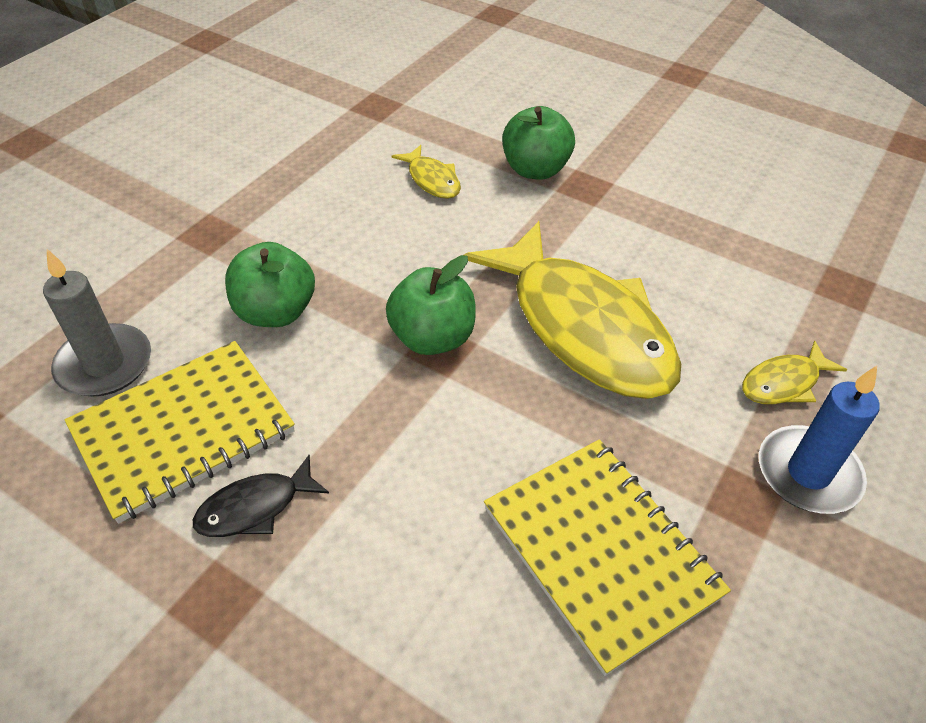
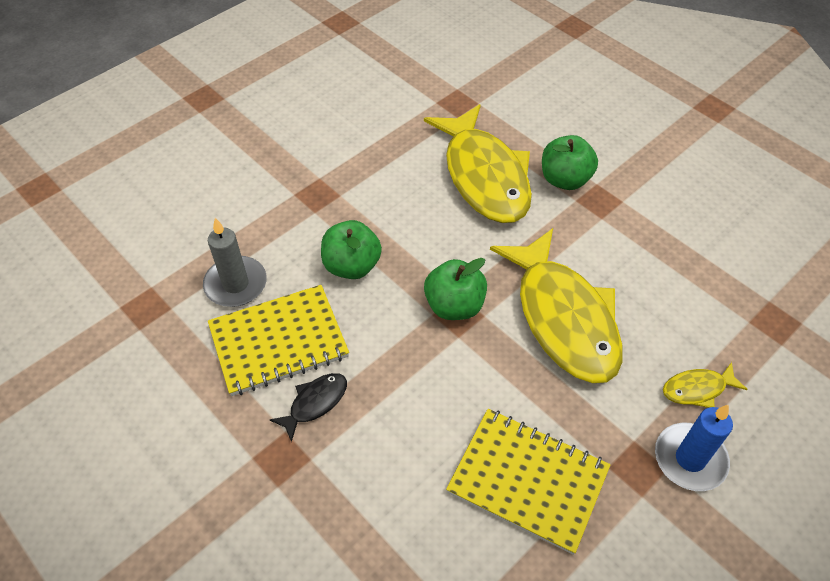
camera: 15 degrees right, 5 degrees up
(255, 507) = (315, 403): black fish -> black fish turned 150 degrees clockwise
(432, 180) = (484, 176): yellow fish -> yellow fish, size x2.38
(600, 551) = (527, 480): yellow notebook -> yellow notebook turned 45 degrees counterclockwise

